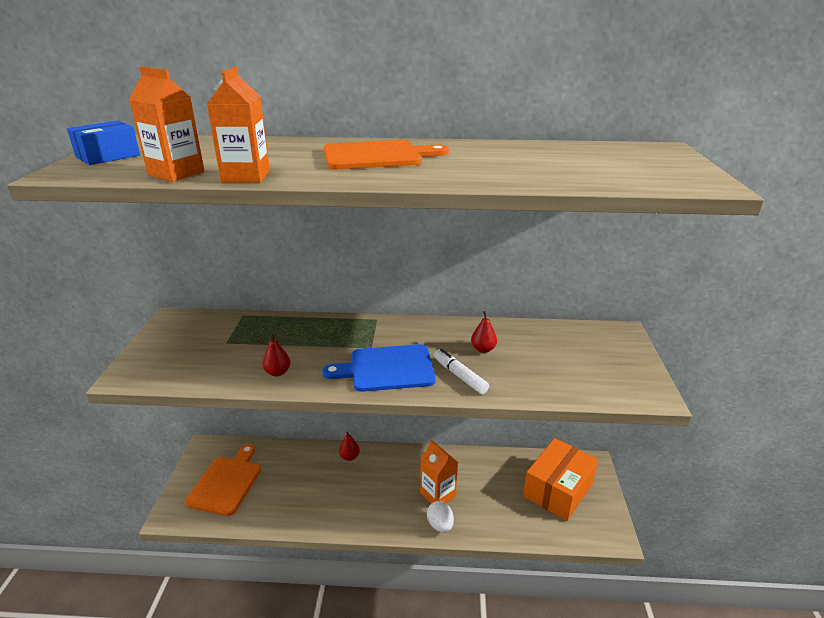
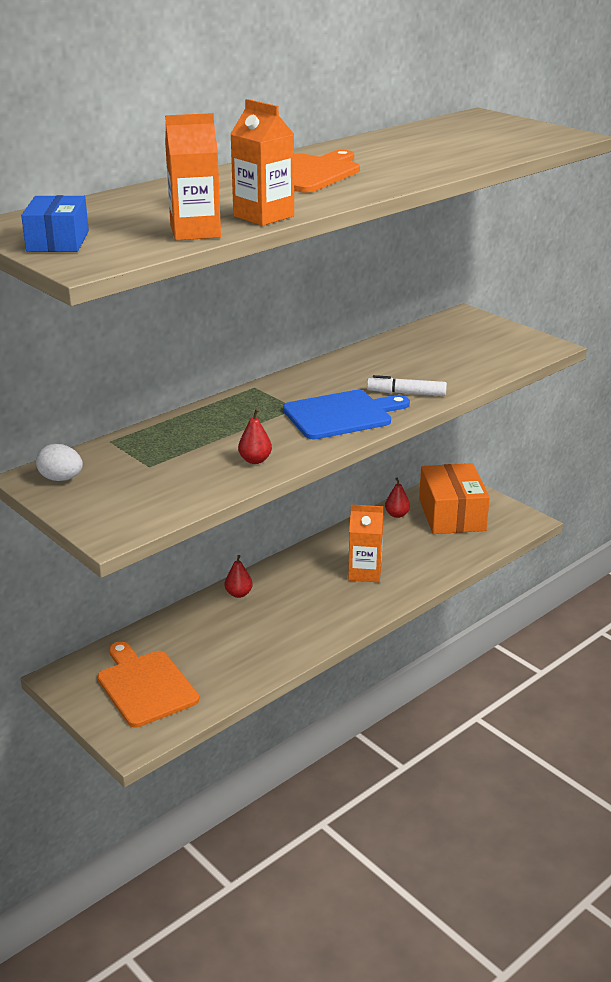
camera: 45 degrees left, 0 degrees up
(387, 369) = (342, 415): blue cutting board -> blue cutting board turned 150 degrees counterclockwise
(440, 525) = (398, 590): white egg -> white egg (61, 479)
(483, 349) = (388, 369): red pear -> red pear (397, 514)

